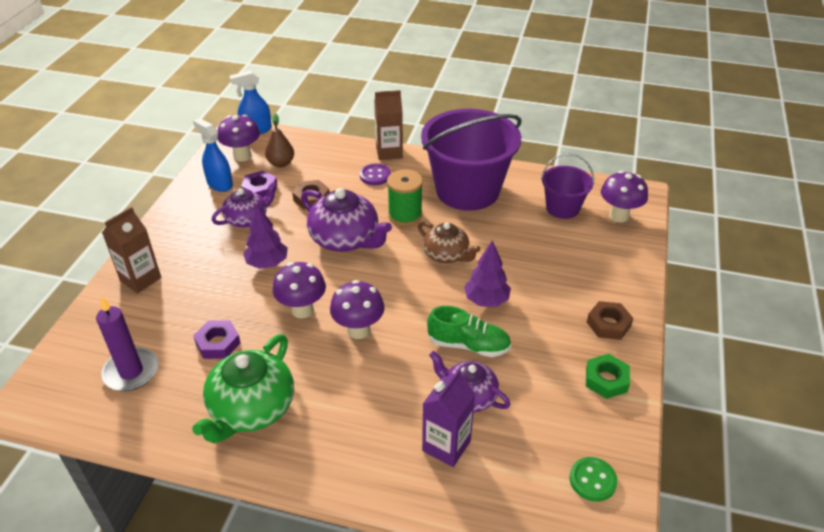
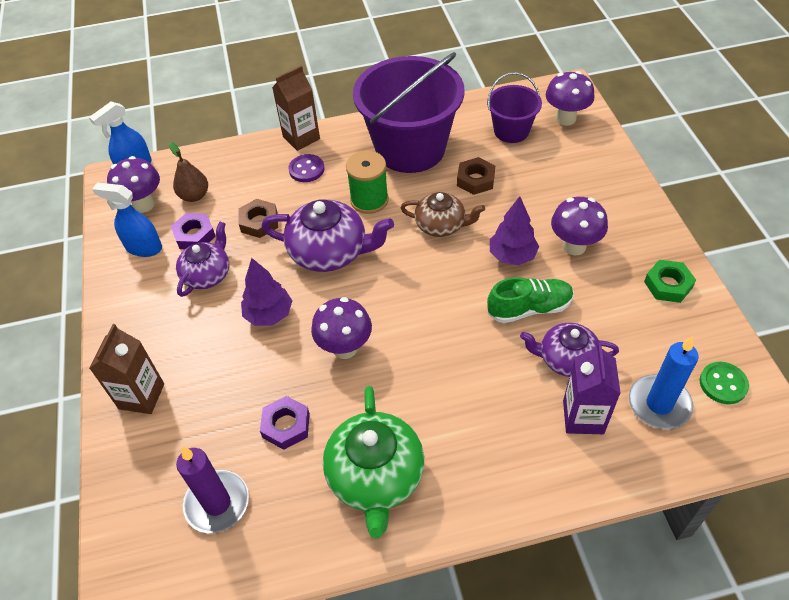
camera: 25 degrees left, 10 degrees up
(358, 330) = (417, 342): purple mushroom -> purple mushroom (574, 246)
(520, 468) = (659, 404): none -> blue candle
(608, 324) = (632, 230): brown nut -> brown nut (475, 180)

